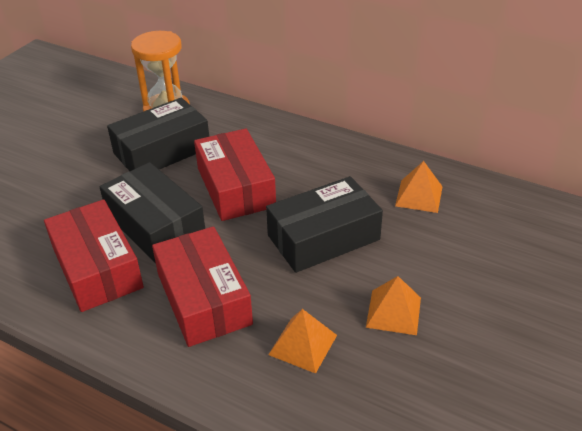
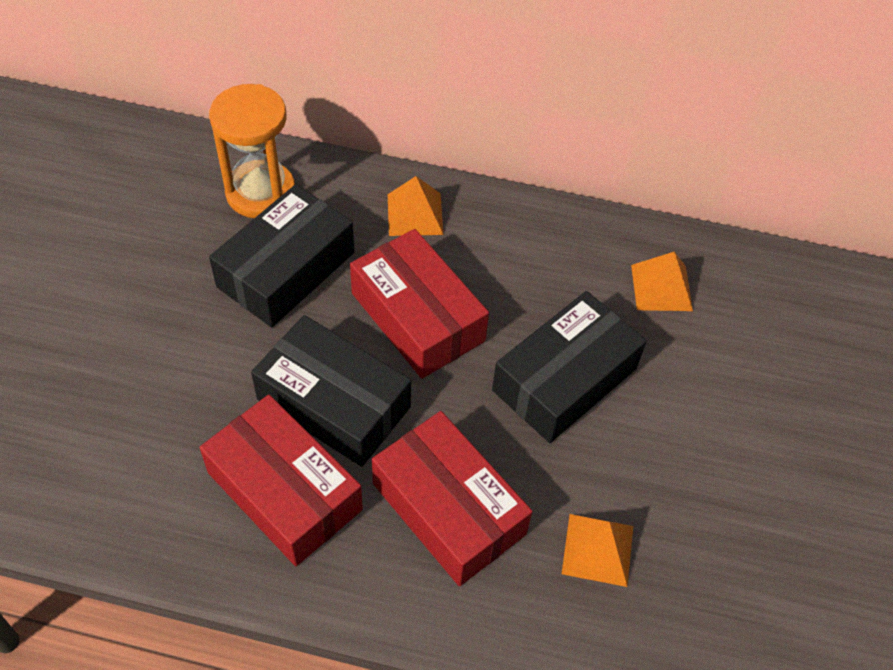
camera: 20 degrees left, 15 degrees up
(393, 312) = (688, 477): orange pyramid -> orange pyramid (415, 214)

